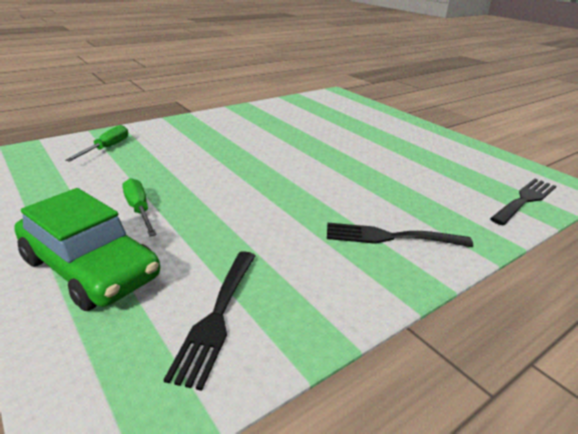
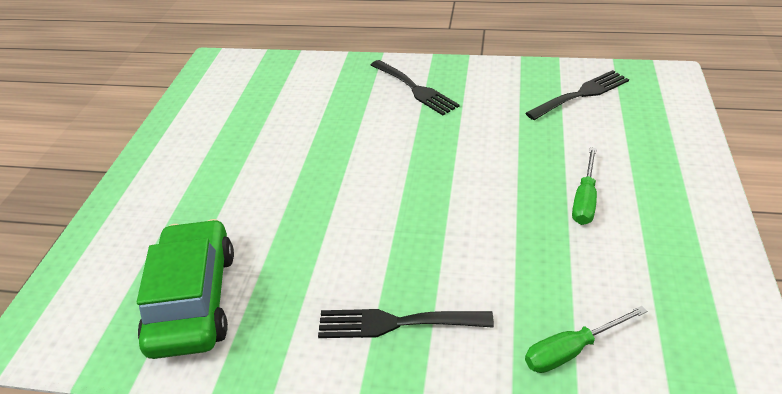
camera: 130 degrees left, 10 degrees up
(90, 268) = (650, 157): green car -> green car (193, 300)
(525, 200) = (270, 69): black fork -> black fork (396, 323)

